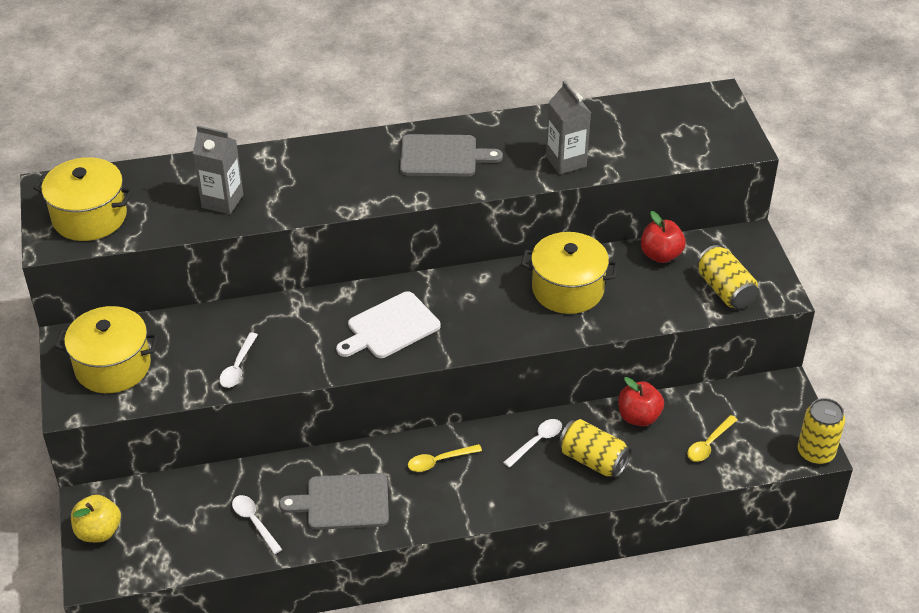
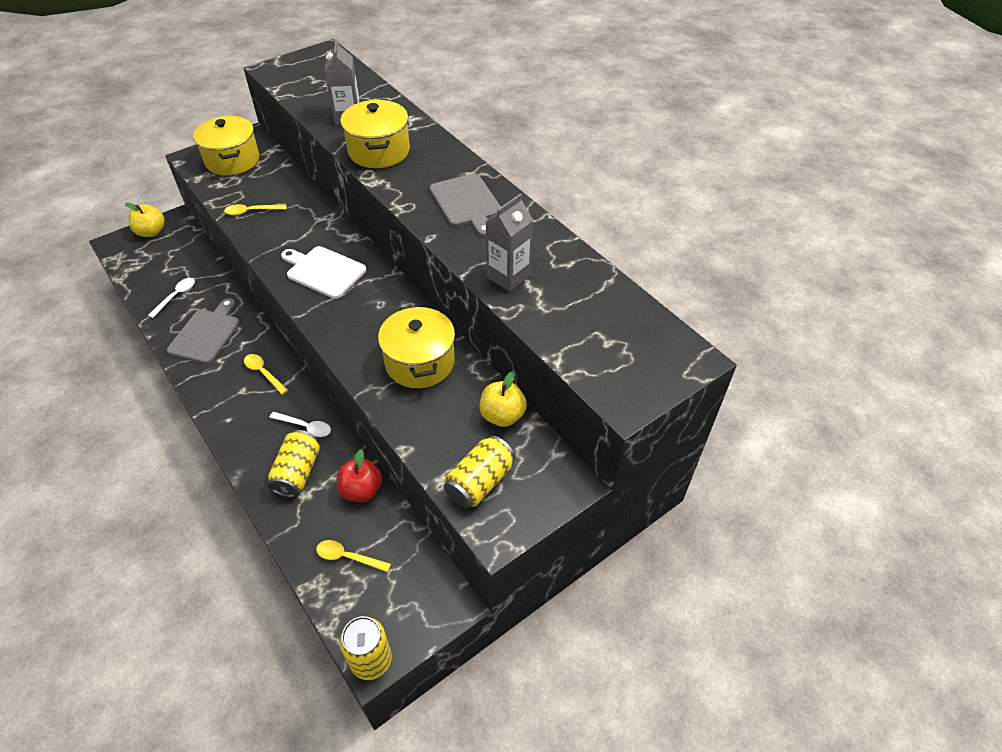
camera: 65 degrees right, 5 degrees up
(89, 217) = (303, 74): yellow pot -> yellow pot (379, 151)
(238, 367) = (251, 211): white spoon -> yellow spoon
(343, 502) = (206, 334): grey cutting board -> grey cutting board turned 45 degrees clockwise
(660, 255) = (502, 415): red apple -> yellow apple

